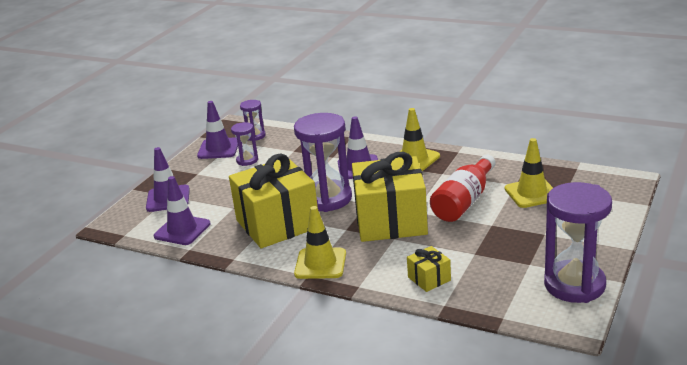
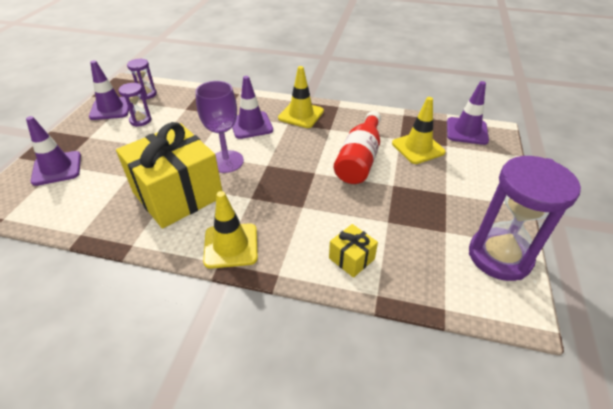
camera: 15 degrees left, 15 degrees up
(182, 230) = (72, 208): purple traffic cone -> purple traffic cone (466, 131)
(327, 199) = (226, 161): purple hourglass -> purple goblet
(390, 221) = (294, 185): yellow gift -> none

